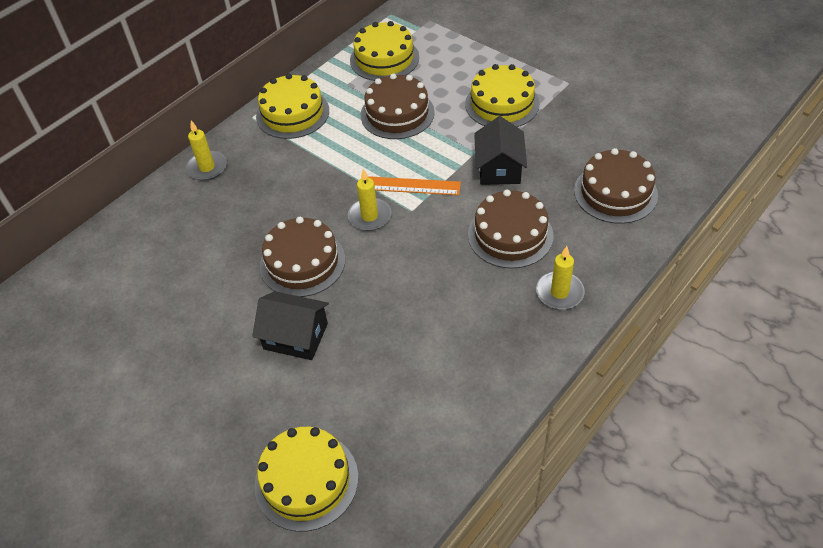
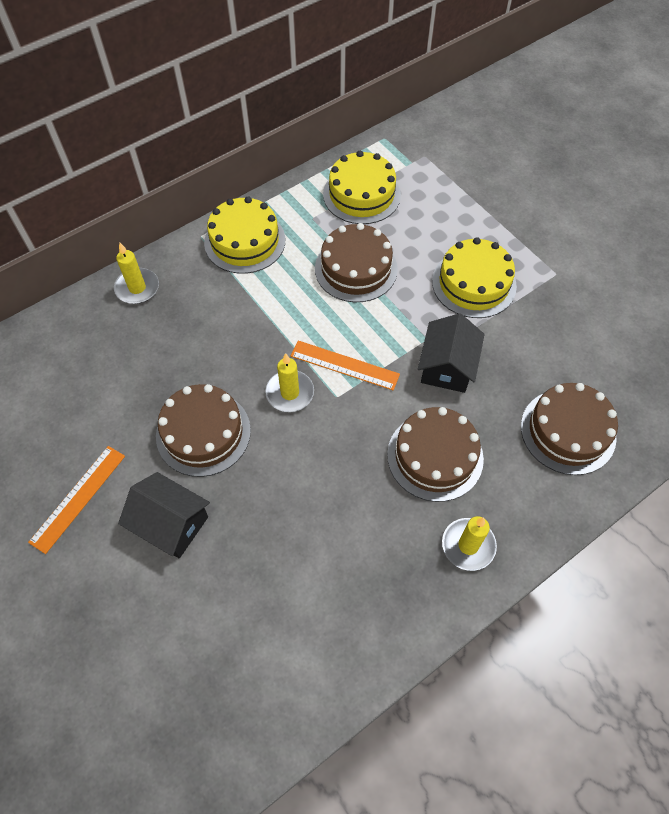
camera: 10 degrees right, 10 degrees up
(204, 336) = (78, 498): none -> orange ruler
(306, 480) = (132, 706): yellow cake -> none

